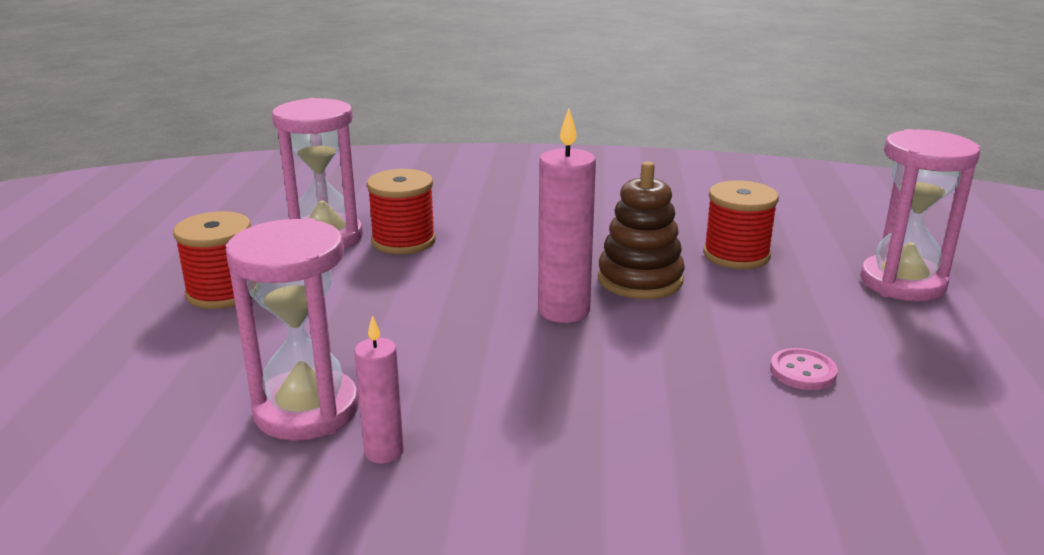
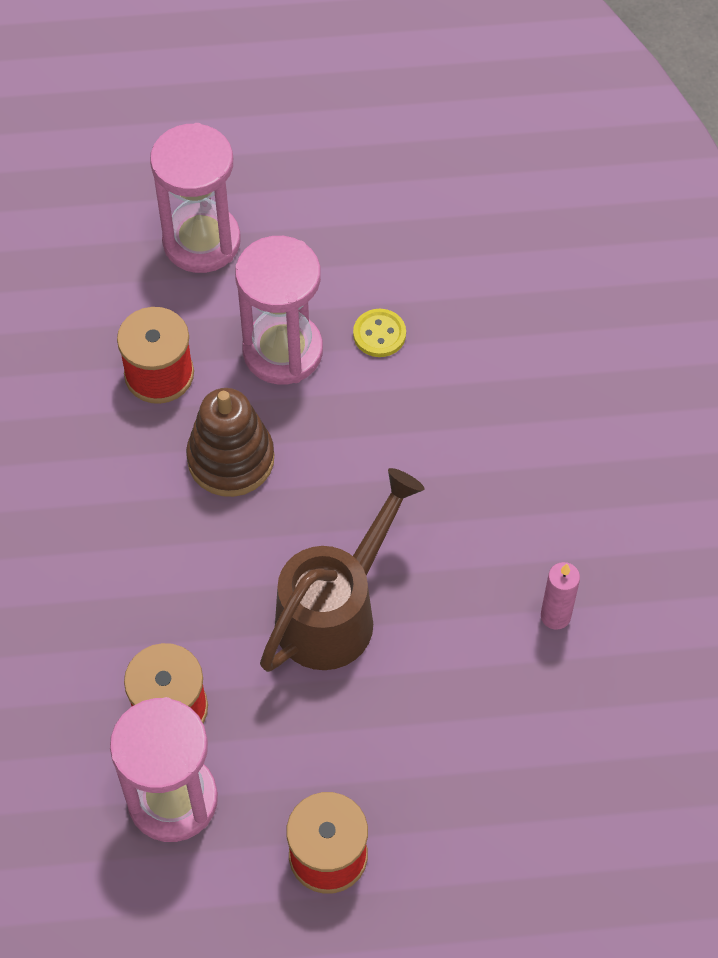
camera: 100 degrees left, 35 degrees up
(306, 410) = (516, 691): pink hourglass -> pink hourglass (282, 351)
(457, 315) = (334, 612): none -> brown watering can
(563, 311) = (309, 520): pink candle -> none
(802, 372) = (379, 334): pink button -> yellow button

